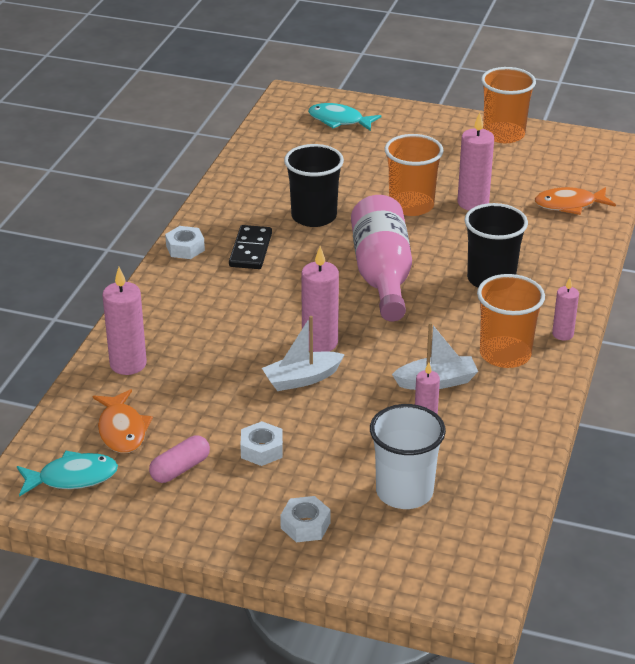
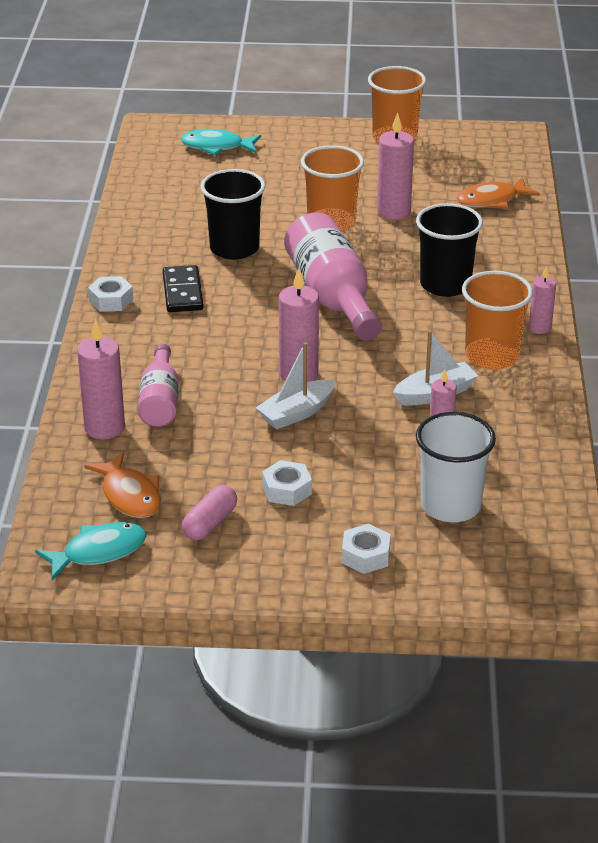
camera: 15 degrees left, 0 degrees up
(186, 347) = (160, 401): none -> pink bottle

